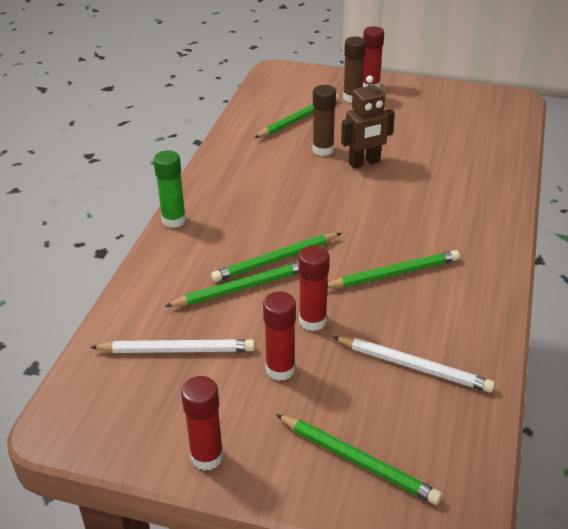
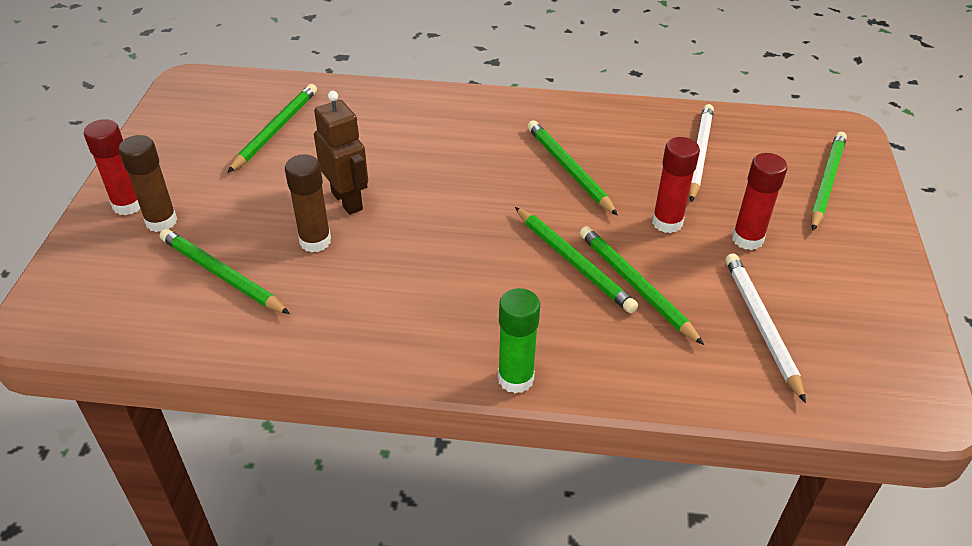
camera: 100 degrees left, 5 degrees up
(207, 457) = (883, 276): red glue stick -> none
(452, 134) = (275, 130): none -> green pencil

